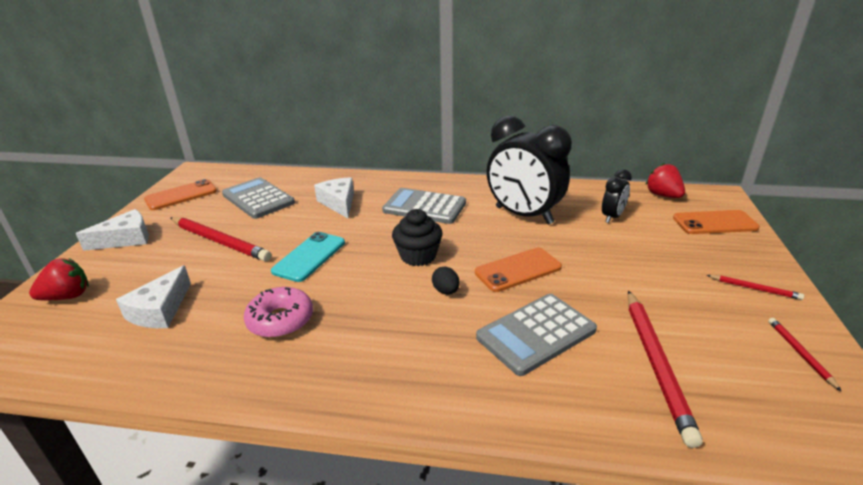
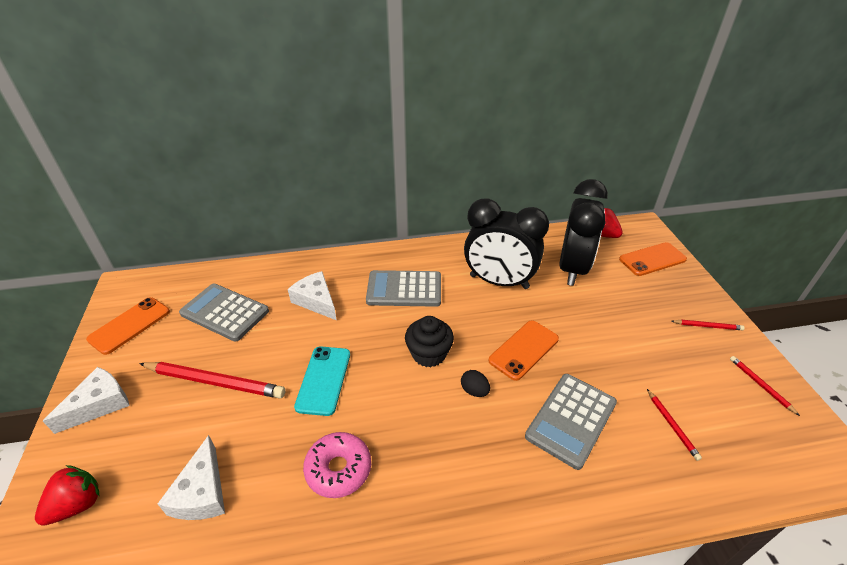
camera: 20 degrees left, 10 degrees up
(612, 217) = (572, 268): black clock -> black clock, size x2.09
(656, 364) = (672, 425): red pencil -> red pencil, size x0.49

